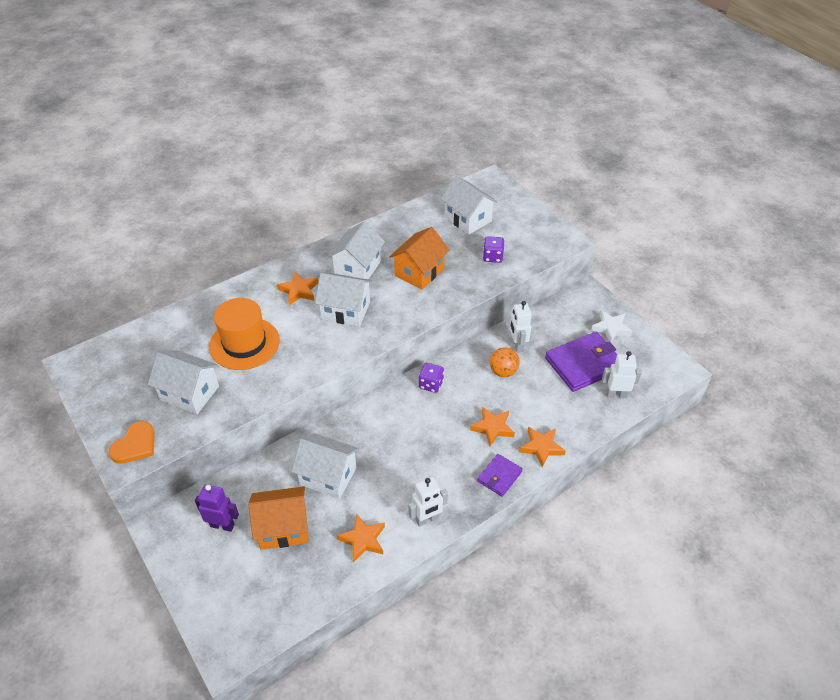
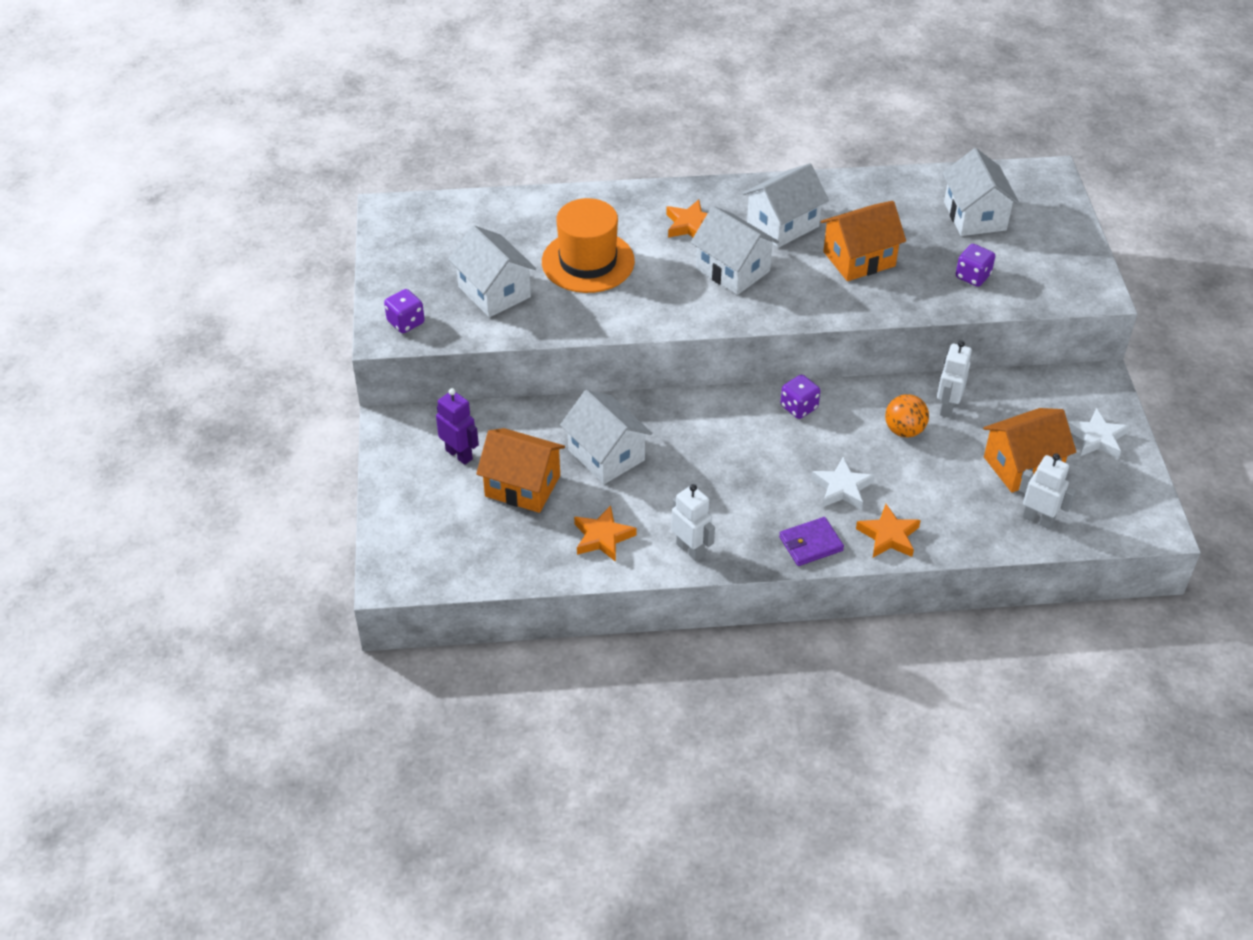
camera: 30 degrees right, 0 degrees up
(135, 445) = (406, 322): orange heart -> purple dice
(427, 519) = (690, 549): white robot -> white robot turned 135 degrees counterclockwise
(492, 428) = (842, 488): orange star -> white star
(584, 364) = (1022, 466): purple wallet -> orange house

